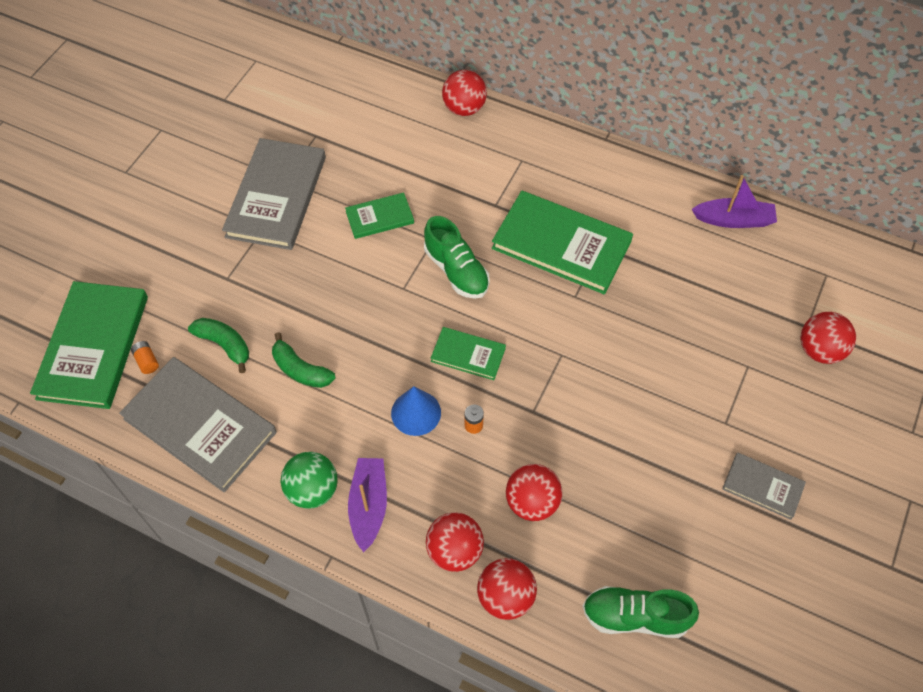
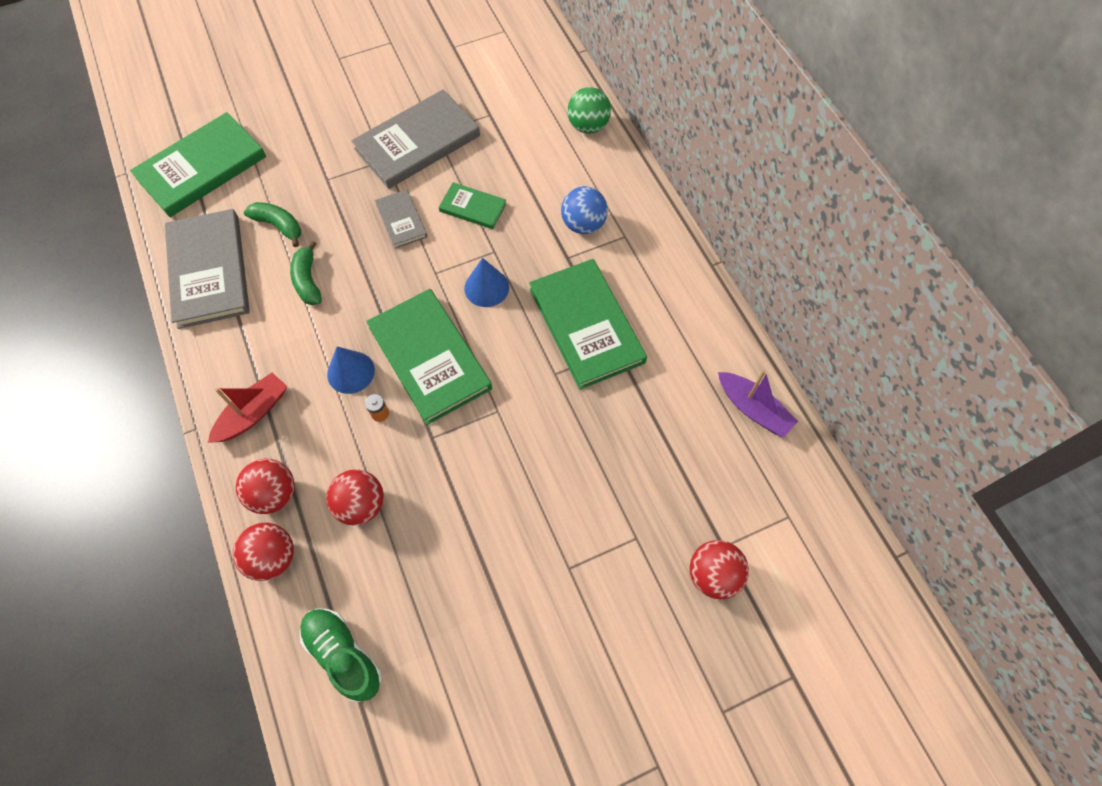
camera: 40 degrees right, 5 degrees up
(147, 361) = (222, 201): orange battery -> none
(224, 345) = (279, 226): green banana -> green banana turned 45 degrees counterclockwise
(312, 490) = (230, 372): green ball -> green ball (588, 126)
(369, 505) = (253, 413): purple boat -> red boat
(456, 270) = (486, 287): green shoe -> blue cone
(464, 108) = (621, 165): red ball -> none
(468, 354) = (430, 357): green book -> green book, size x1.96
(481, 172) = (583, 224): none -> blue ball
(762, 486) = (544, 644): grey book -> grey book (401, 220)

